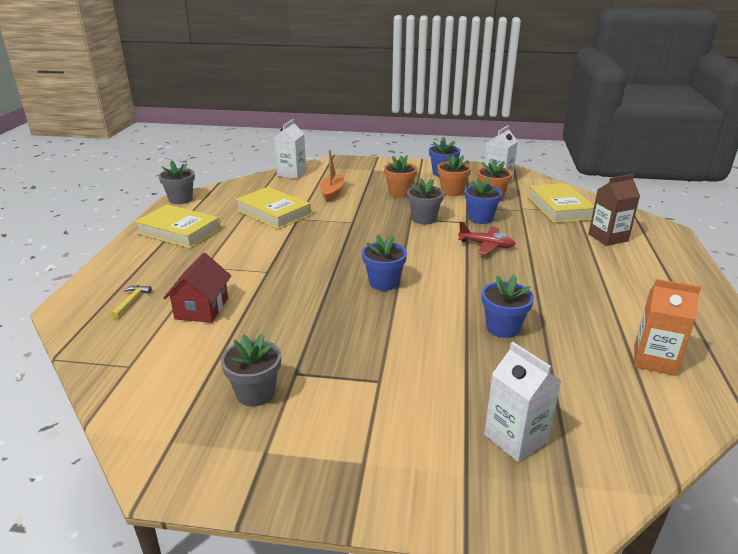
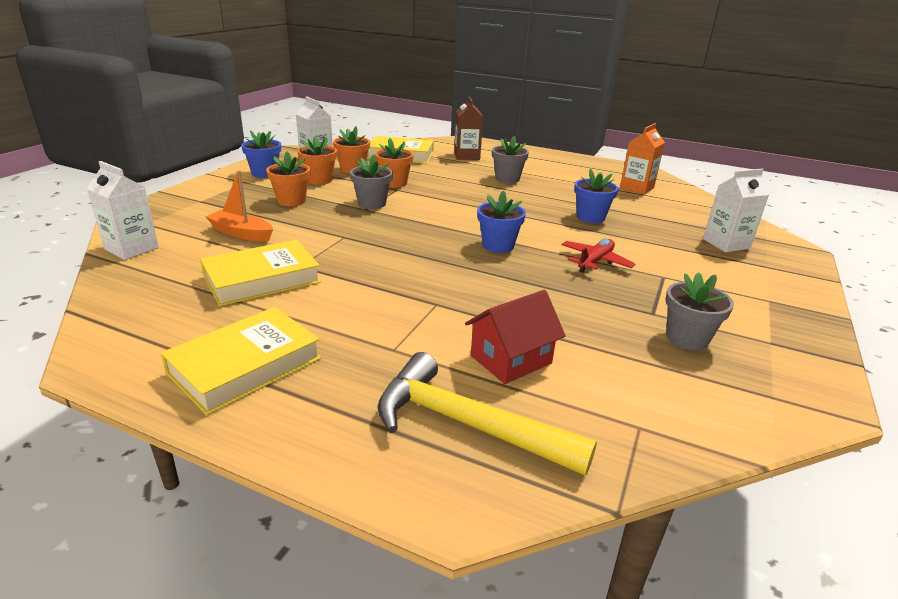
camera: 75 degrees left, 0 degrees up
(131, 301) = (466, 424): yellow hammer -> yellow hammer, size x2.49
(181, 199) = (97, 356): grey flower pot -> grey flower pot (507, 179)
(202, 308) = (511, 359): red house -> red house turned 60 degrees counterclockwise
(480, 218) = (394, 183): blue flower pot -> orange flower pot
(486, 245) = (451, 193): red plane -> red plane (595, 261)

